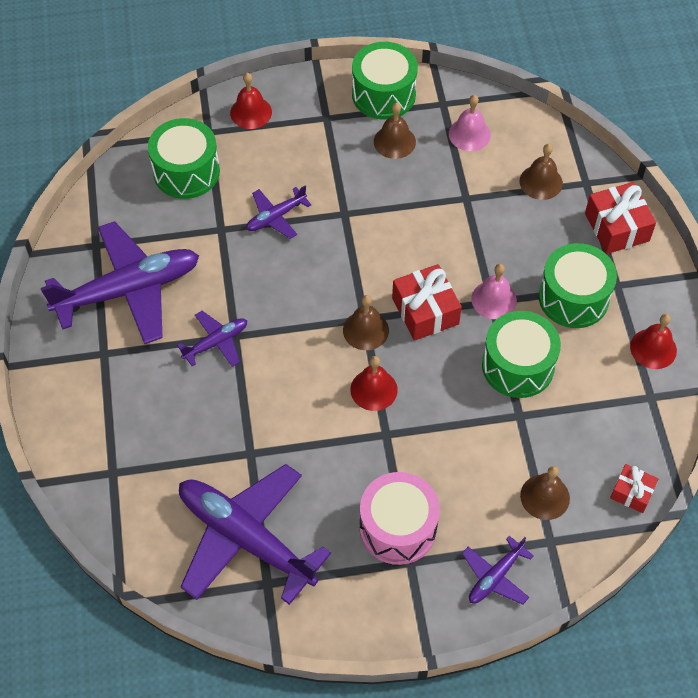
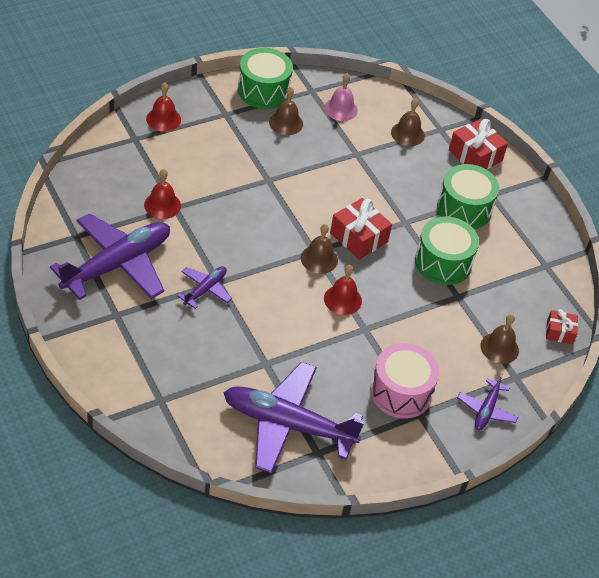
camera: 25 degrees left, 10 degrees down
(186, 171) = (129, 170): green drum -> none
(275, 217) = (215, 191): purple plane -> none
(494, 299) = (406, 220): pink bell -> none
(653, 348) = (534, 233): red bell -> red bell (162, 205)

